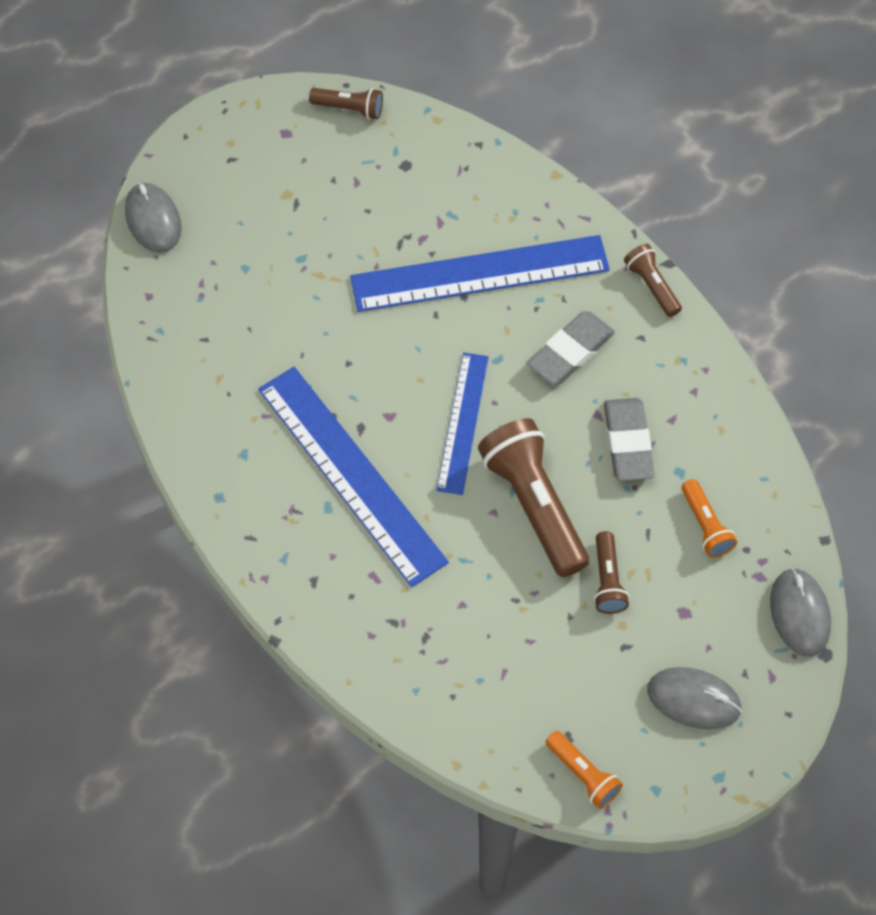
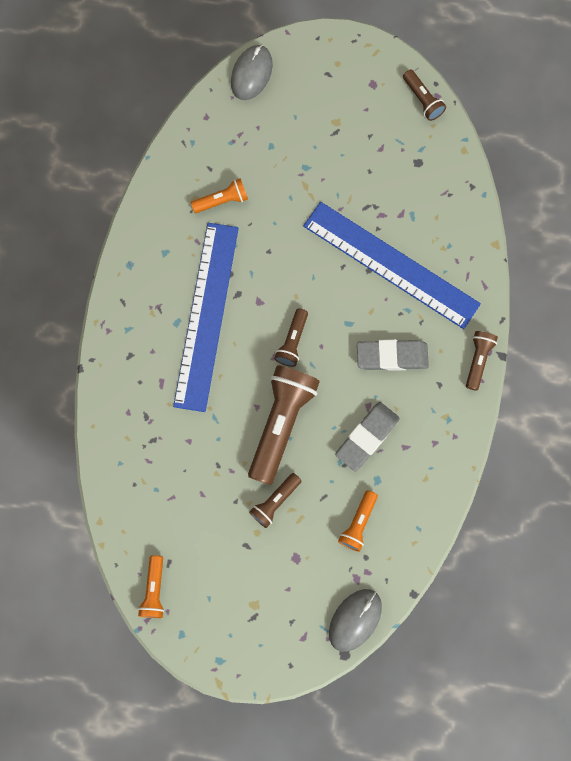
camera: 45 degrees right, 15 degrees up
(250, 357) = (222, 200): none -> orange flashlight
(462, 422) = (292, 342): blue ruler -> brown flashlight
(693, 699) = (250, 608): grey mouse -> none

